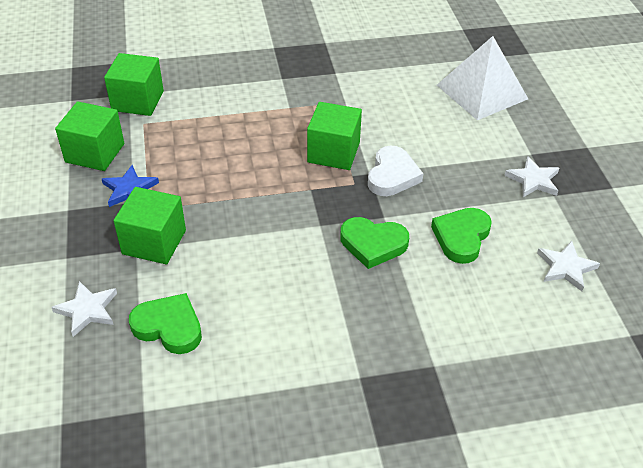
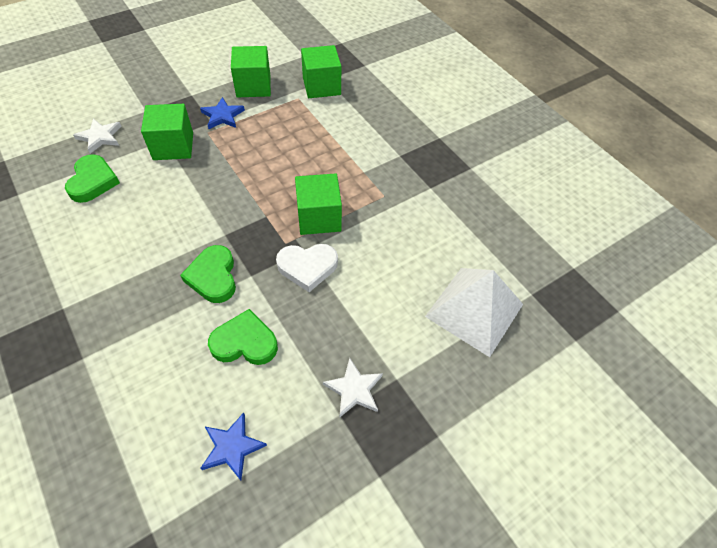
camera: 65 degrees right, 10 degrees up
(566, 267) = (232, 447): white star -> blue star

